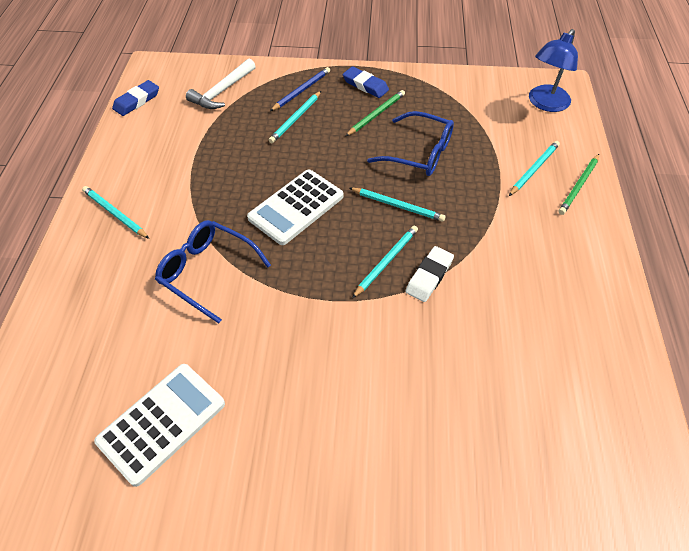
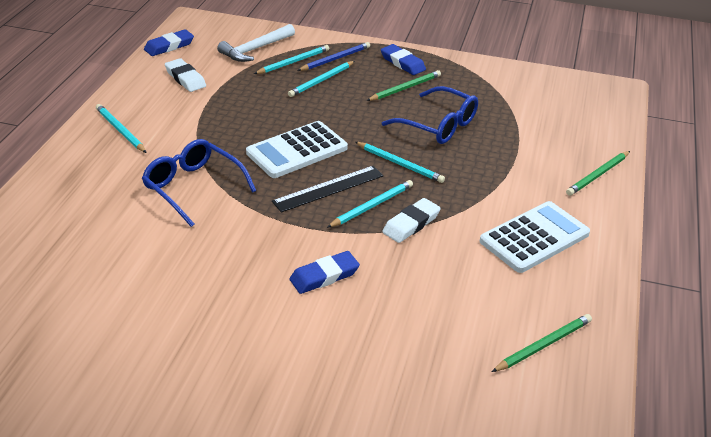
camera: 10 degrees right, 15 degrees down
(162, 423) = (114, 291): white calculator -> white calculator (534, 238)
(163, 138) = (185, 78): none -> white eraser
(339, 248) = (328, 188): none -> black ruler
(366, 358) = (324, 276): none -> blue eraser
(534, 169) = (554, 155): turquoise pencil -> turquoise pencil (293, 62)
(545, 104) = (589, 103): blue lamp -> none
(593, 399) = (543, 345): none -> green pencil

